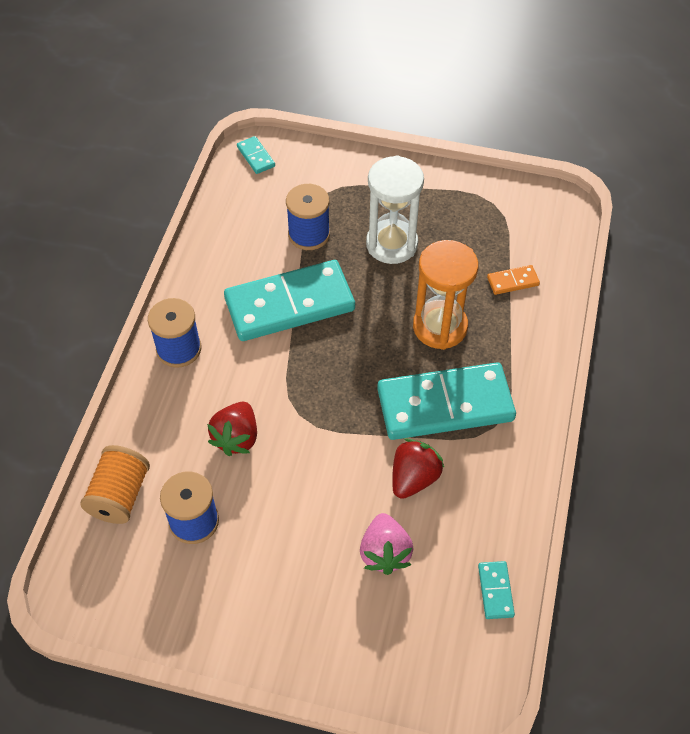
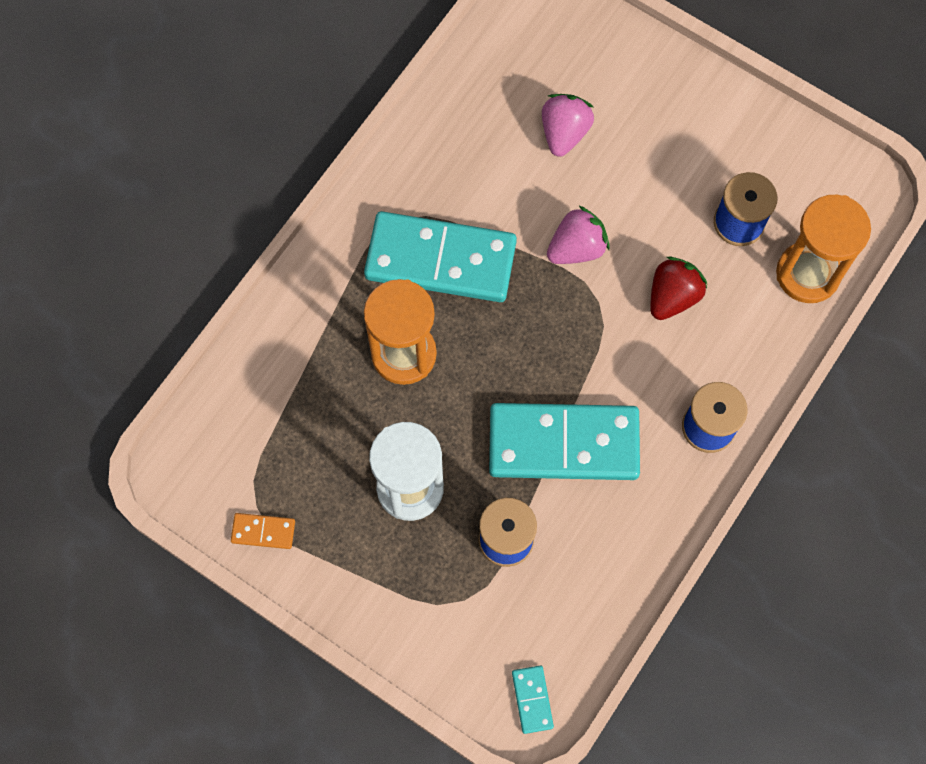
camera: 160 degrees left, 15 degrees up
(120, 495) = (807, 274): orange spool -> orange hourglass
(333, 451) = (576, 248): none -> pink strawberry
(413, 478) = (507, 194): red strawberry -> none
(495, 591) = (477, 67): turquoise domino -> none
(512, 281) = (292, 385): orange domino -> orange domino (263, 532)

